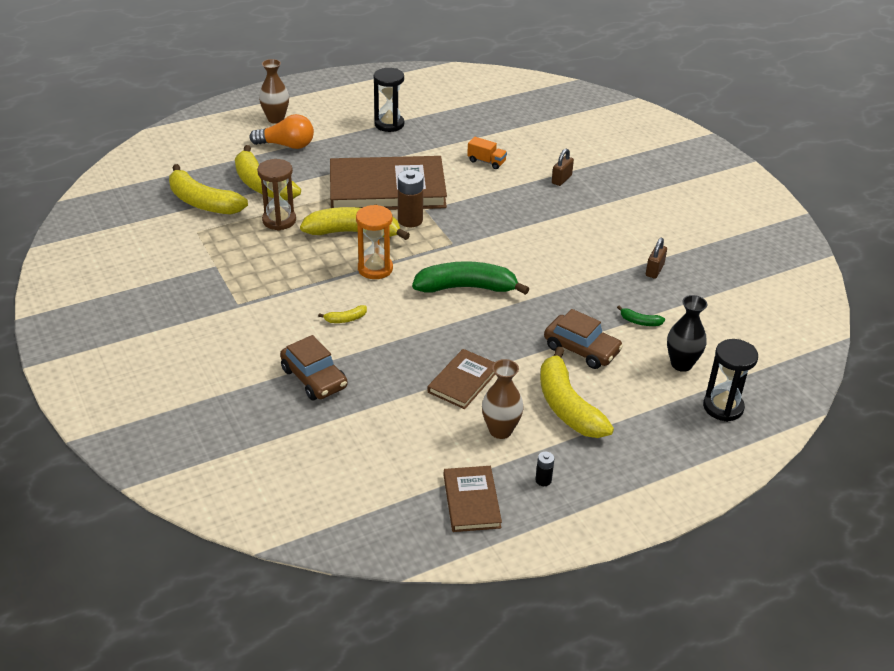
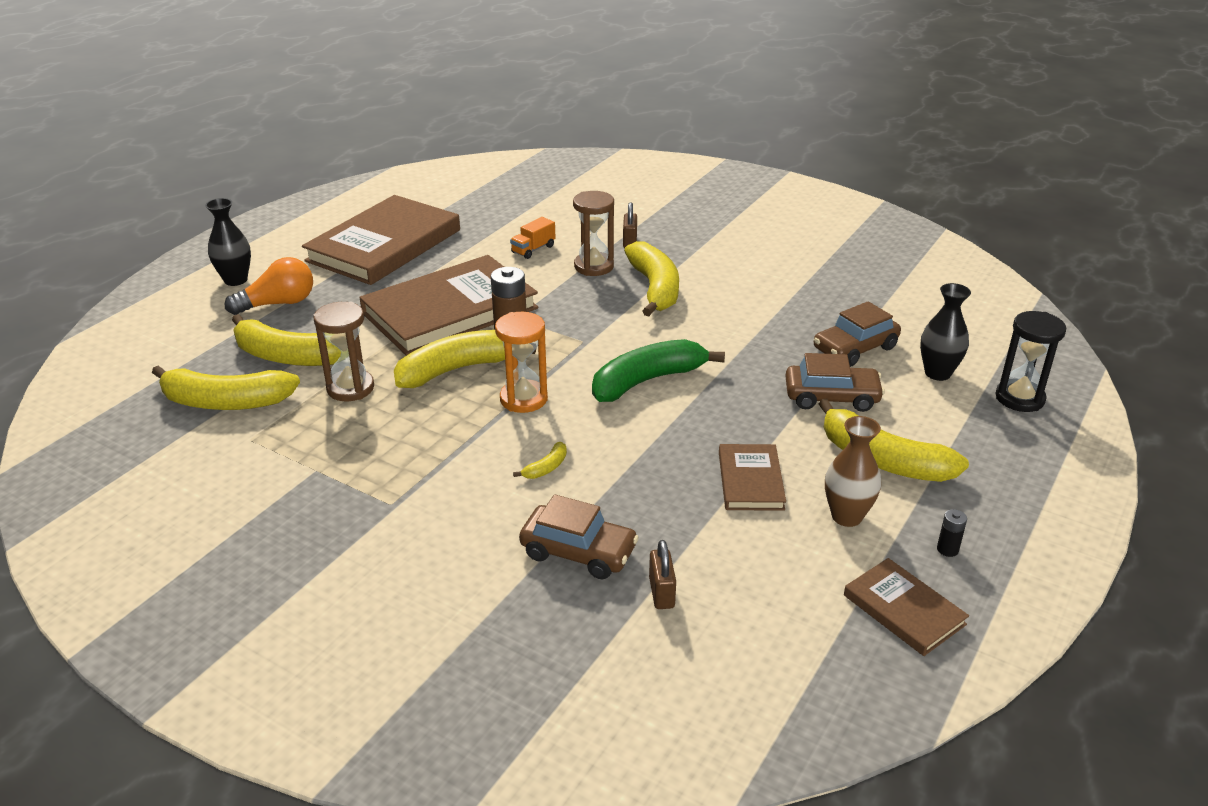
camera: 30 degrees left, 5 degrees down
(276, 119) = (235, 280): brown vase -> black vase
(389, 124) = (384, 245): black hourglass -> brown book
(486, 162) = (533, 249): orange truck -> orange truck turned 135 degrees clockwise
(515, 190) = (594, 266): none -> brown hourglass
(542, 222) = (655, 288): none -> yellow banana
(640, 322) = (855, 348): green banana -> brown car
(654, 270) = (813, 295): brown padlock -> brown padlock (661, 593)

